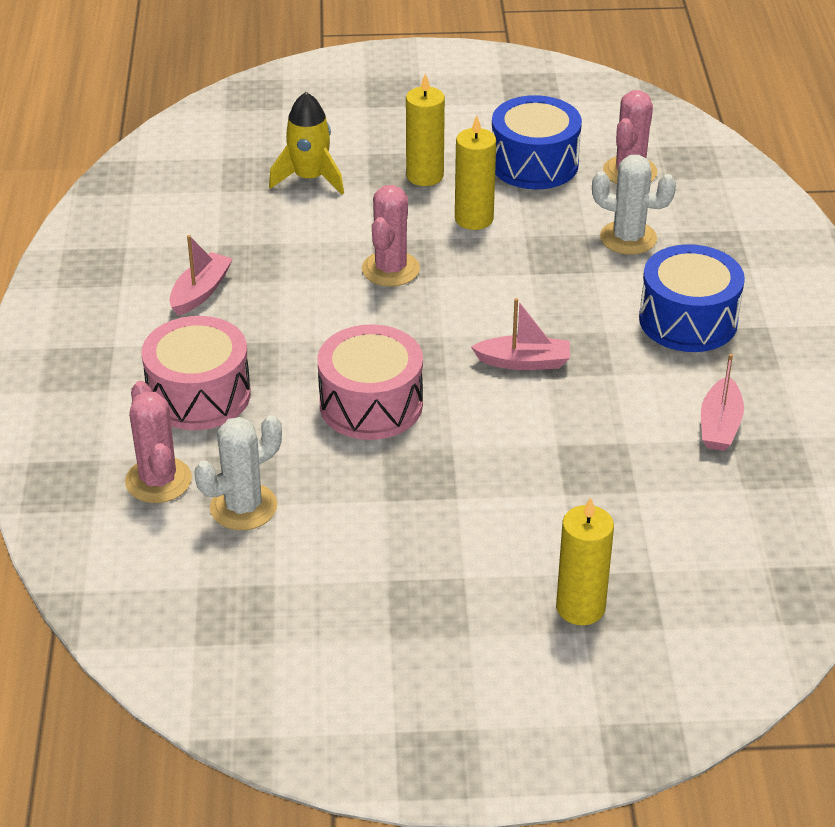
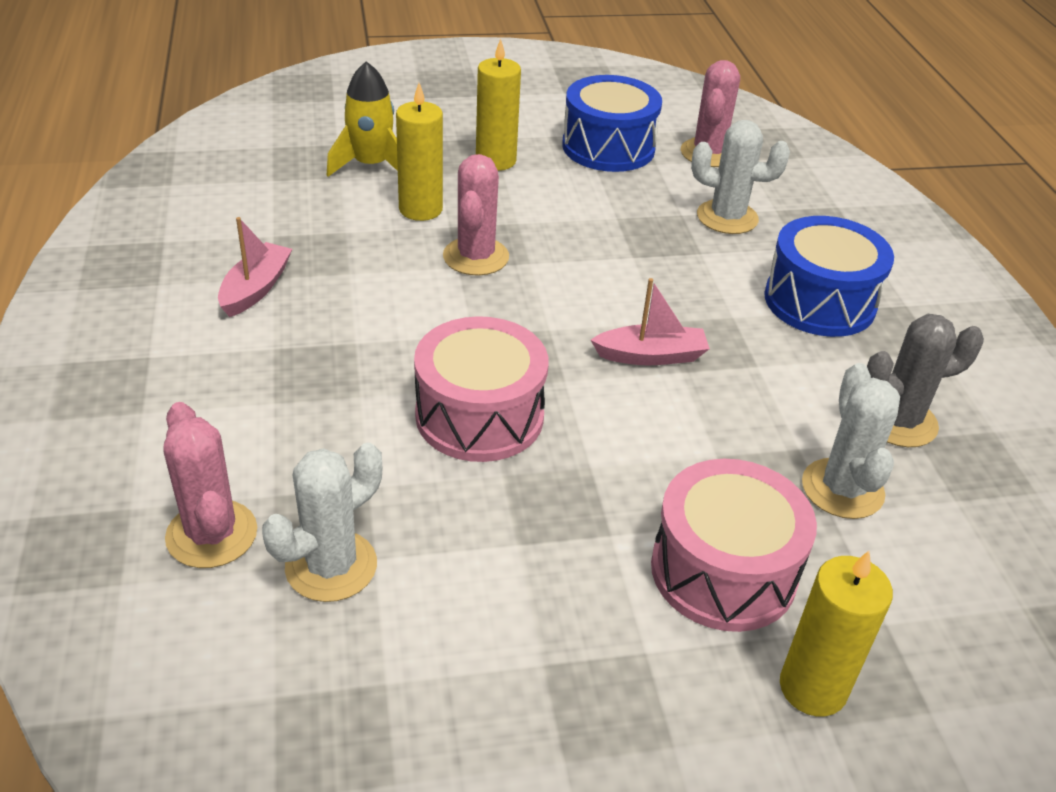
camera: 10 degrees left, 0 degrees up
(199, 395) = (261, 414): pink drum -> pink drum (723, 571)
(474, 219) = (557, 202): yellow candle -> yellow candle (420, 209)
(652, 475) = (842, 489): none -> white cactus
(719, 425) = (898, 421): pink boat -> grey cactus

